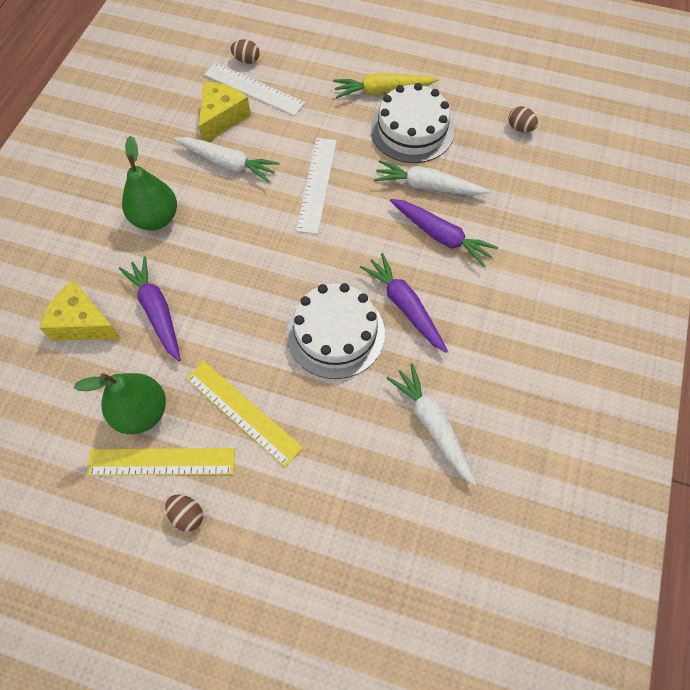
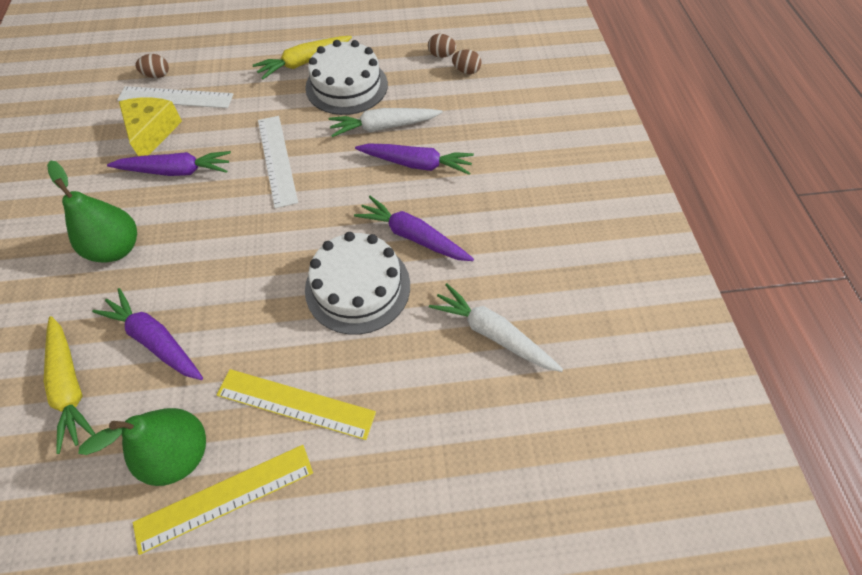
camera: 25 degrees left, 5 degrees down
(83, 323) = (70, 386): yellow cheese -> yellow carrot
(187, 515) = (280, 543): brown egg -> brown egg (466, 71)
(228, 163) = (176, 171): white carrot -> purple carrot

